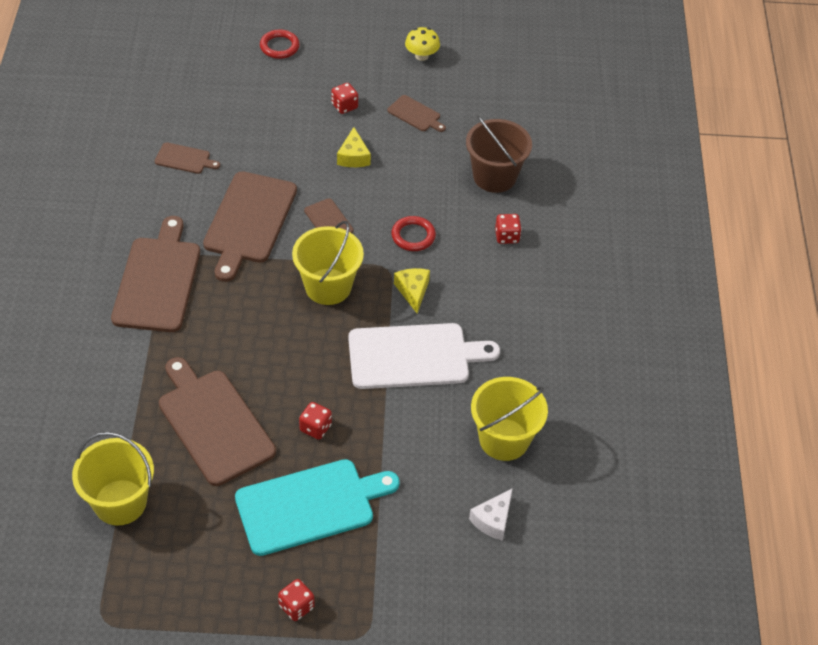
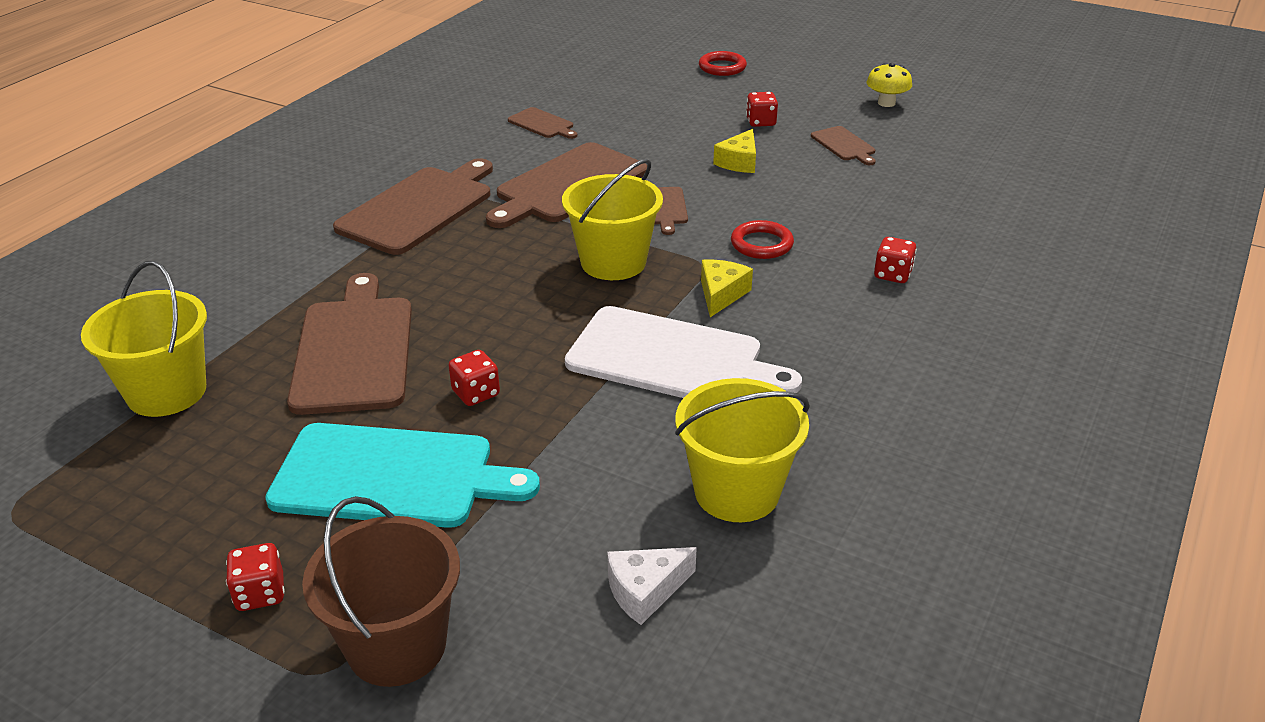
camera: 30 degrees right, 15 degrees down
(494, 176) = (913, 217): brown bucket -> brown bucket (397, 646)

